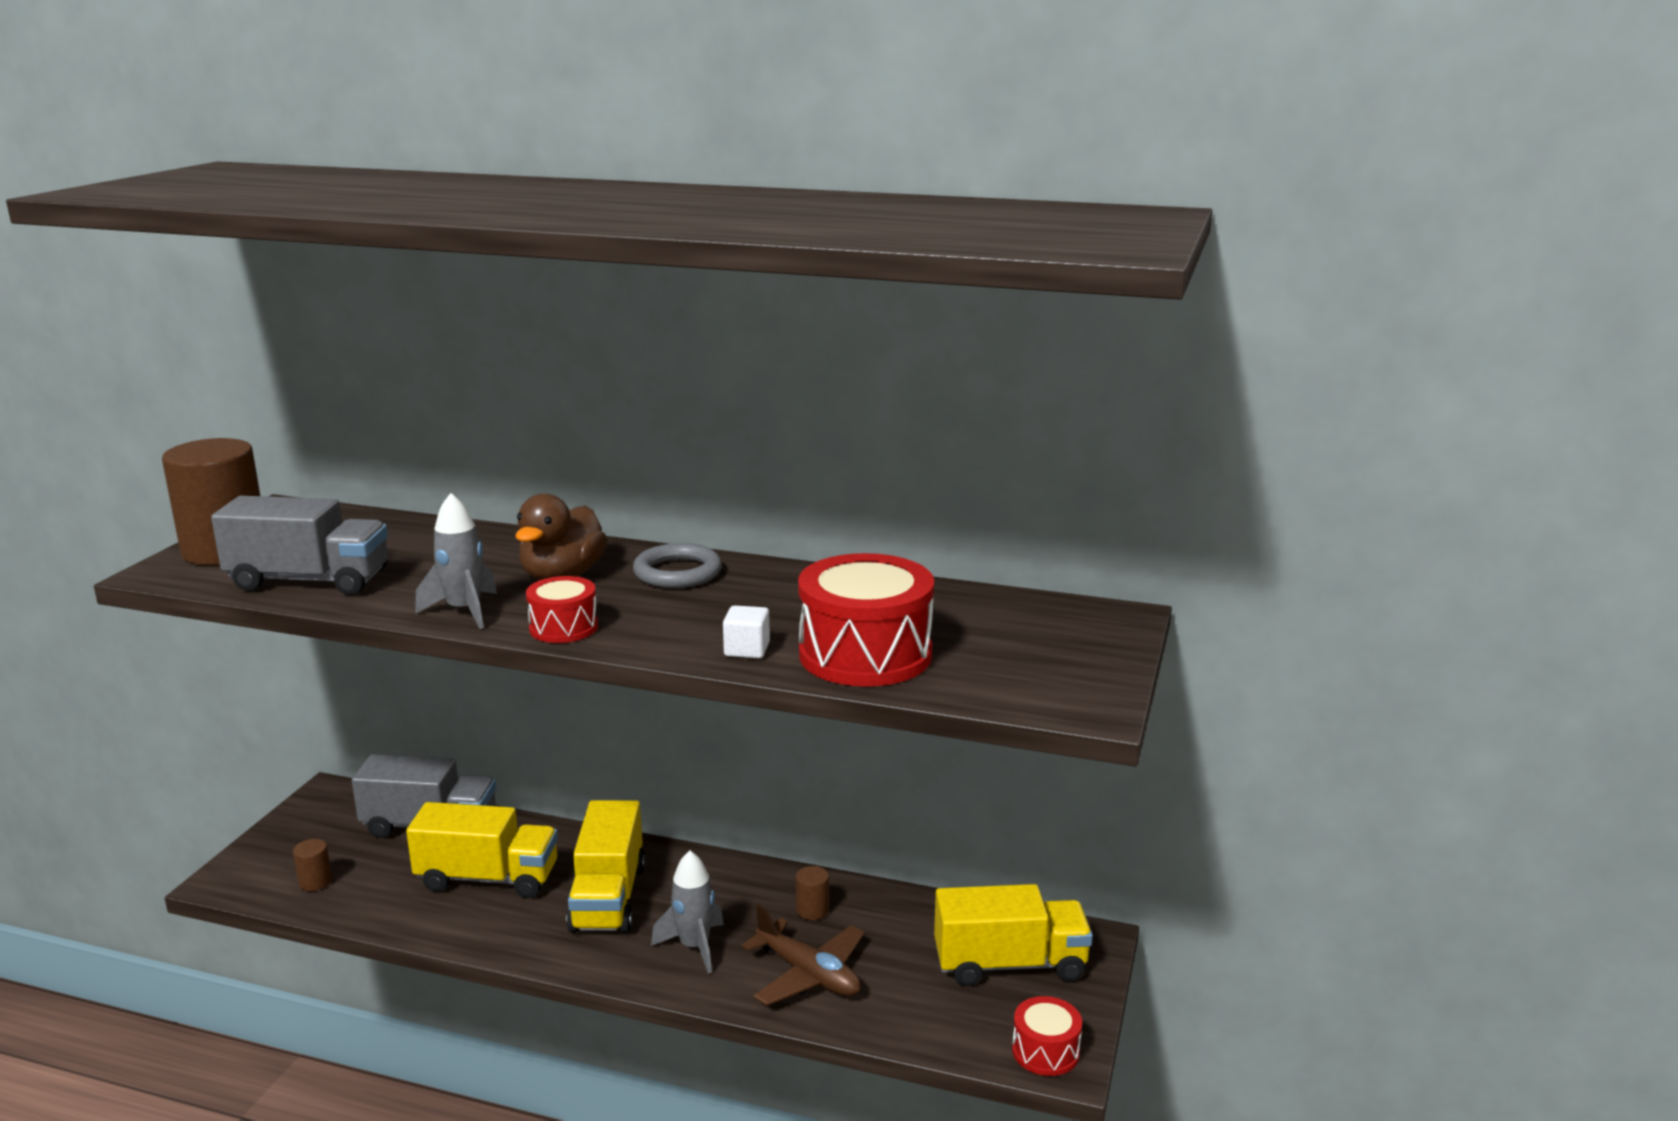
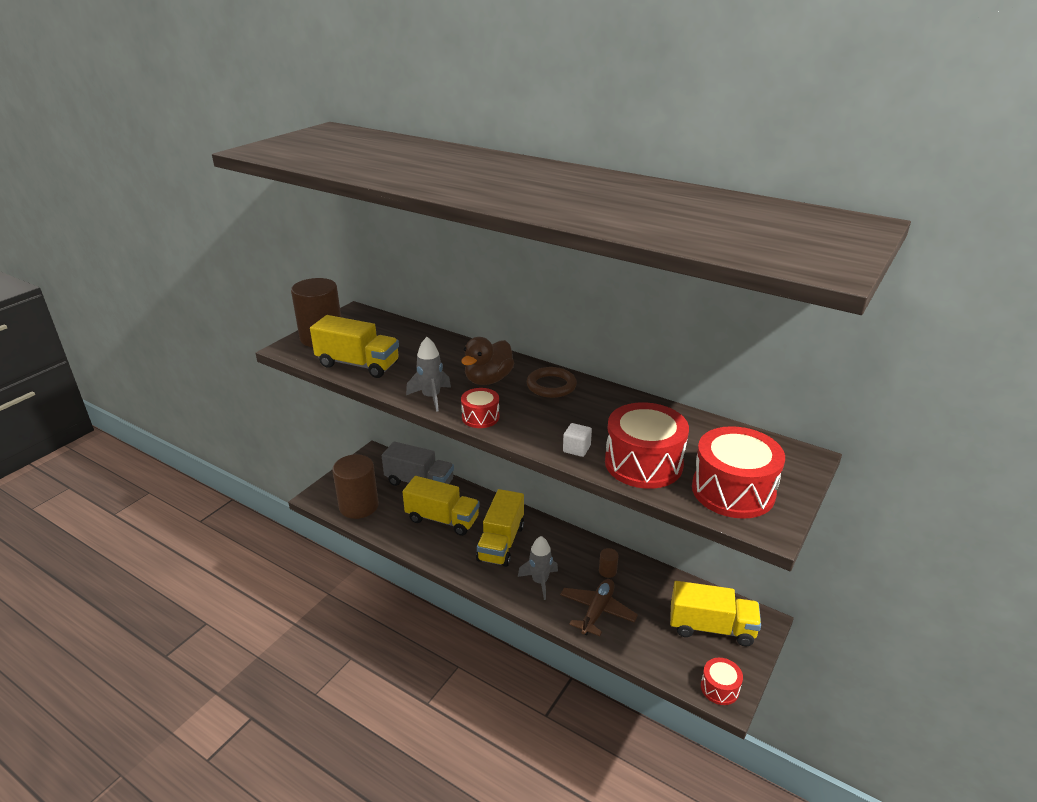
camera: 15 degrees right, 10 degrees up
(309, 581) = (358, 364): grey truck -> yellow truck
(315, 882) = (359, 506): brown cylinder -> brown cylinder, size x2.41
(677, 572) = (551, 386): grey ring -> brown ring
(808, 975) = (597, 611): brown plane -> brown plane turned 120 degrees counterclockwise
(1020, 671) = (733, 491): none -> red drum

